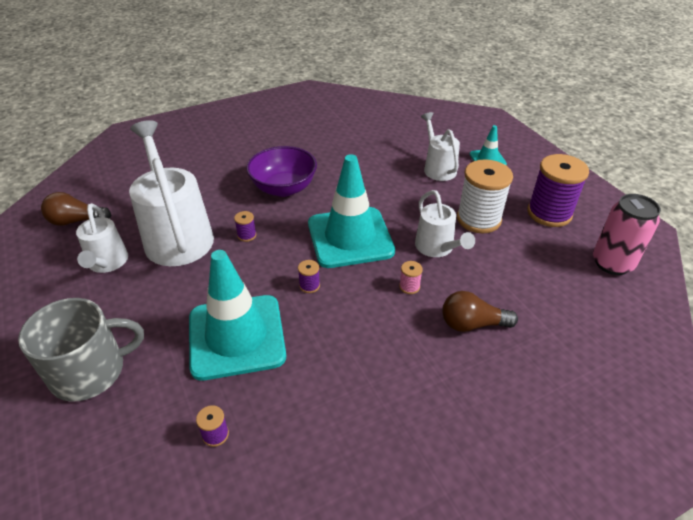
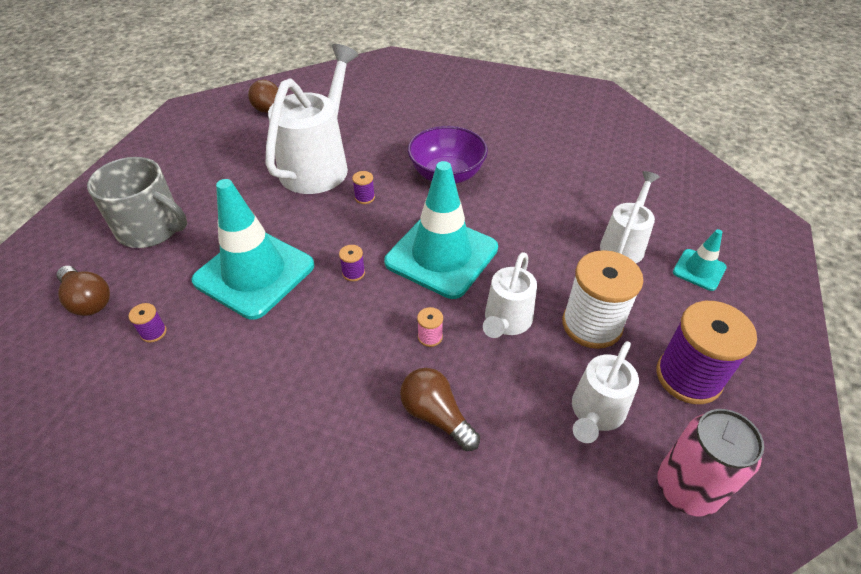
camera: 45 degrees right, 5 degrees up
(107, 264) = (251, 158): white watering can -> white watering can (595, 413)
(113, 463) = (88, 300): none -> brown light bulb

